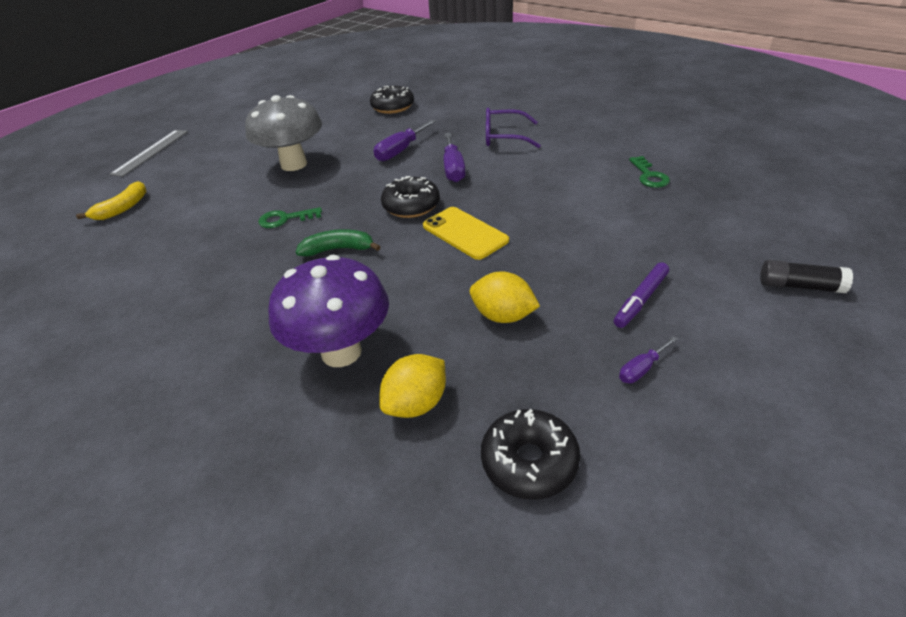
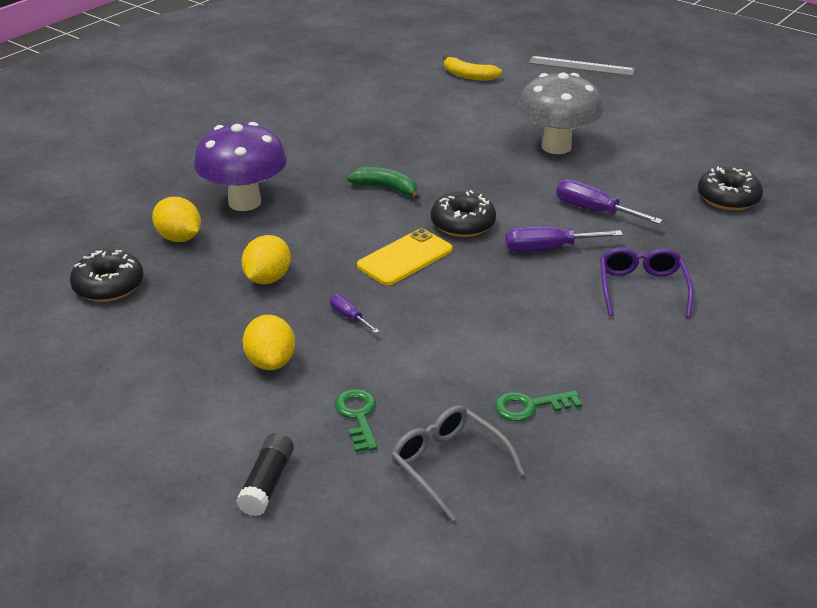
camera: 85 degrees right, 5 degrees down
(285, 219) = (442, 155): green key -> green key (358, 416)
(338, 249) = (386, 188): green banana -> green banana turned 60 degrees counterclockwise
(641, 300) = (270, 362): purple marker -> yellow lemon
(641, 369) = (179, 349): purple screwdriver -> purple screwdriver (349, 317)
(726, 205) = (448, 464): none -> grey glasses

